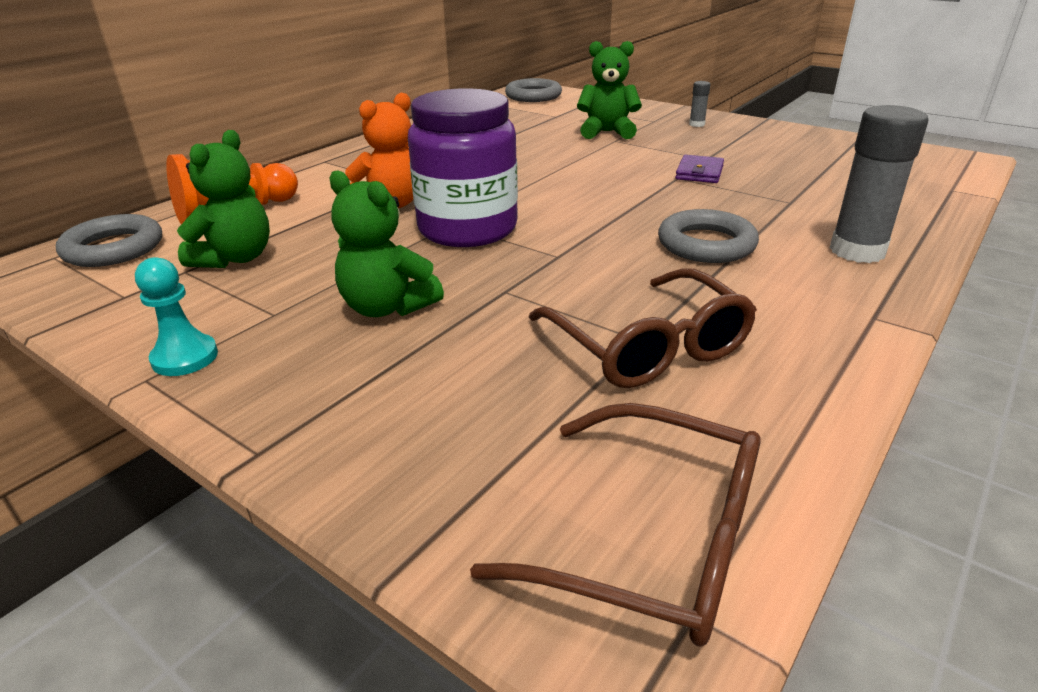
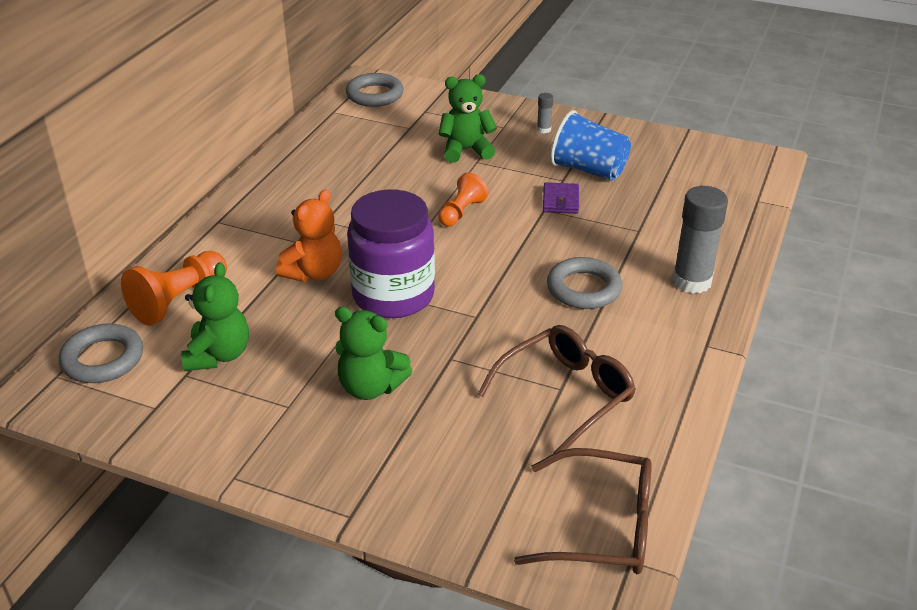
camera: 15 degrees left, 5 degrees up
(185, 357) = (249, 455): turquoise pawn -> none
(581, 173) = (461, 212): none -> orange pawn
(648, 347) = (566, 394): brown glasses -> brown glasses turned 90 degrees counterclockwise
(739, 153) = (588, 170): none -> blue cup

